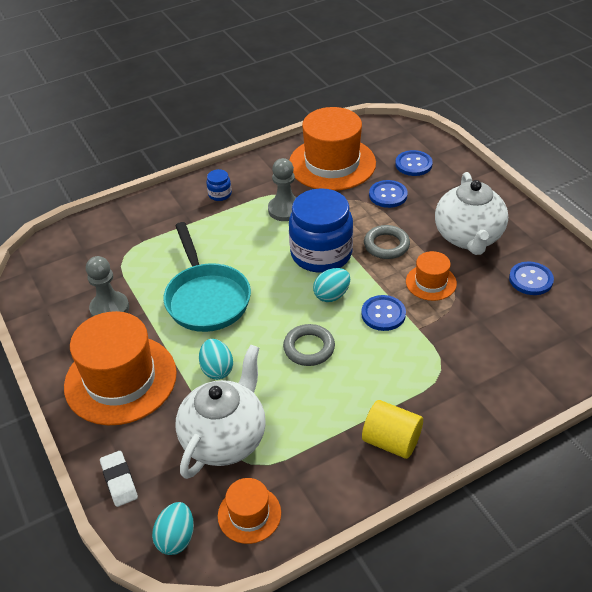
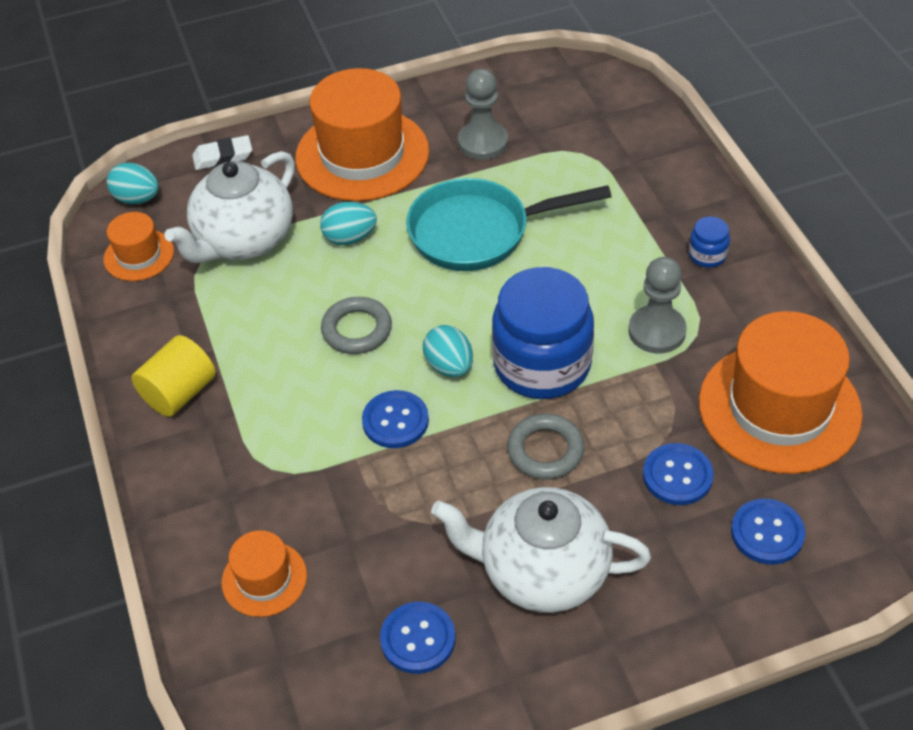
camera: 100 degrees right, 5 degrees up
(225, 438) = (244, 240): white teapot -> white teapot turned 90 degrees clockwise
(431, 282) = (446, 493): orange hat -> orange hat (264, 579)

